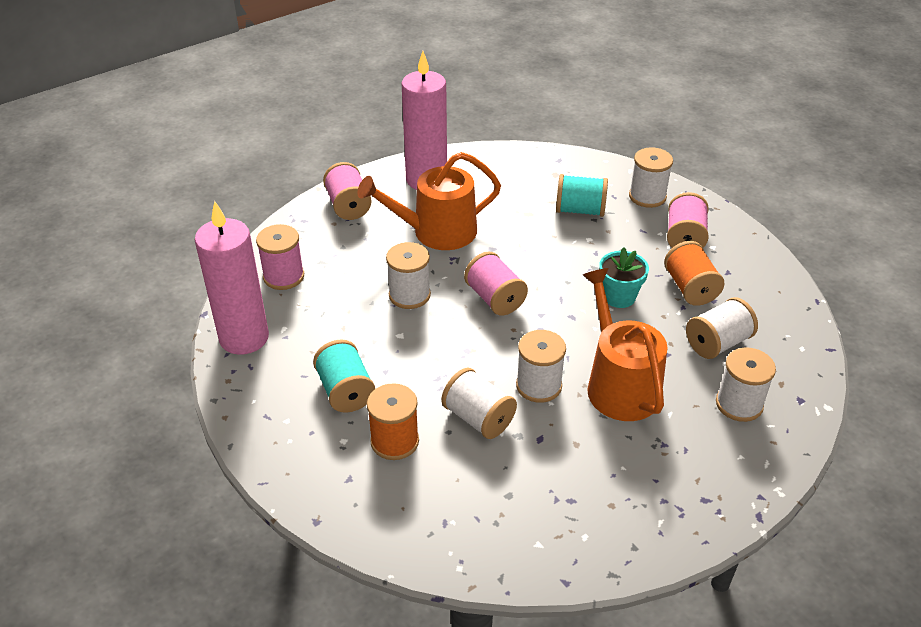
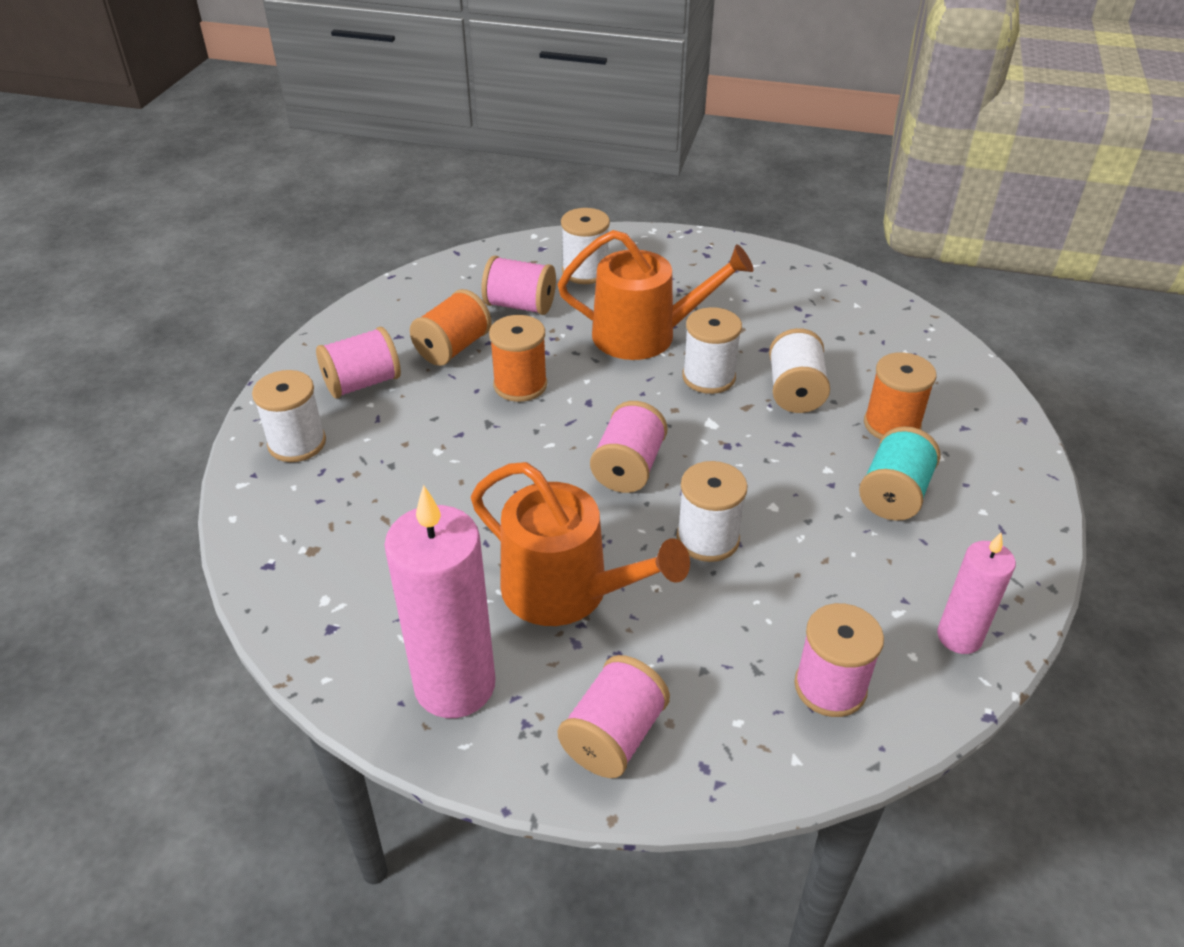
camera: 130 degrees left, 0 degrees up
(244, 338) = (959, 637): pink candle -> pink candle, size x0.57
(580, 210) = (383, 485): turquoise spool -> none
(619, 297) = (520, 385): turquoise flower pot -> orange spool
(619, 385) = (644, 335): orange watering can -> orange watering can turned 120 degrees counterclockwise
(717, 343) = (520, 305): white spool -> pink spool

